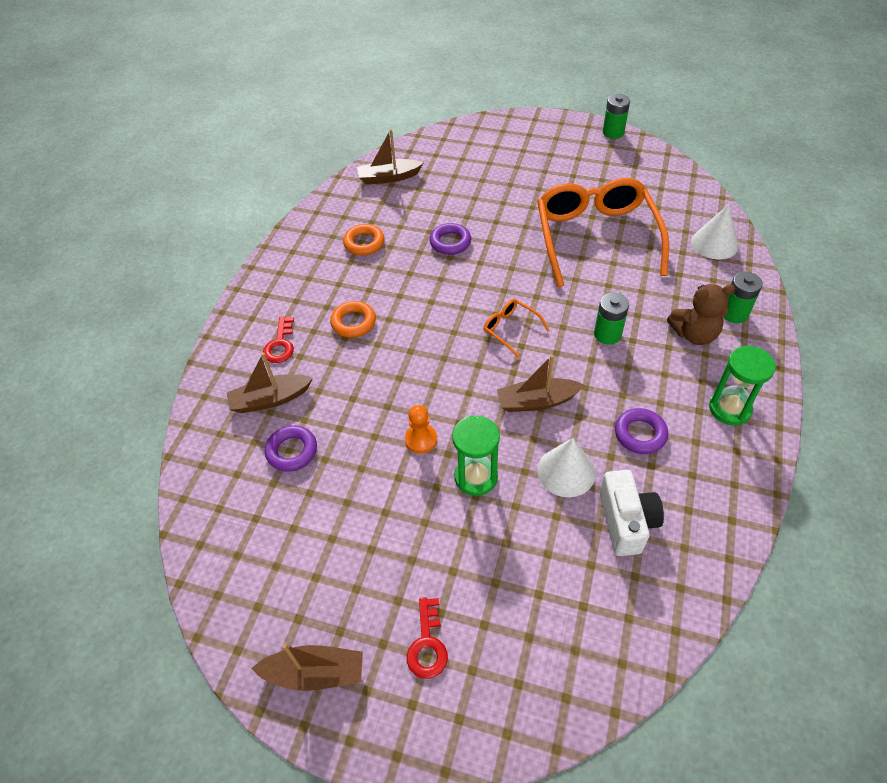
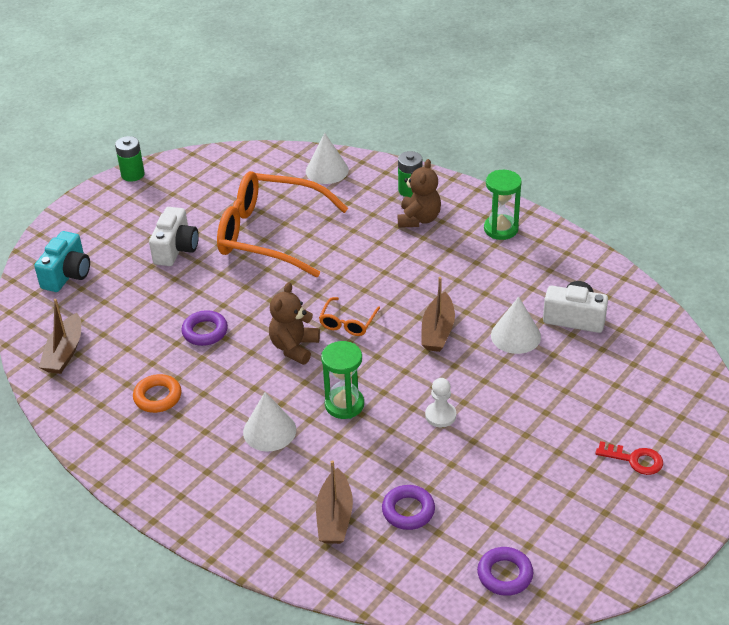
camera: 70 degrees left, 10 degrees down
(280, 344) = (264, 495): red key -> none
(315, 673) = (636, 535): brown boat -> none
(353, 322) = (269, 431): orange ring -> white cone
(421, 439) = (440, 415): orange pawn -> white pawn
(460, 304) = (294, 347): none -> brown teddy bear
(472, 146) = (67, 275): none -> turquoise camera
(476, 477) = (496, 390): green hourglass -> green hourglass (344, 404)
(511, 329) = (348, 323): orange glasses -> orange glasses turned 45 degrees counterclockwise
(539, 190) = (176, 249): none -> white camera
(607, 334) = (389, 266): green battery -> none
(640, 434) = (500, 283): purple ring -> purple ring (505, 574)

